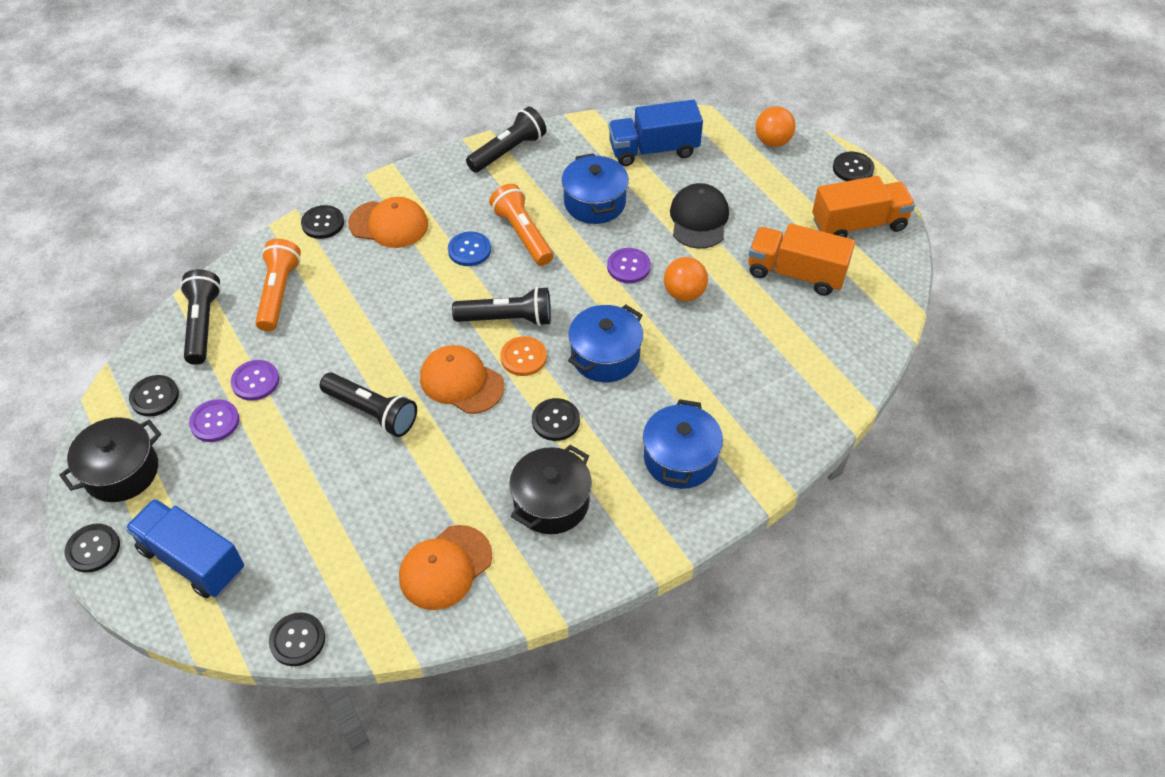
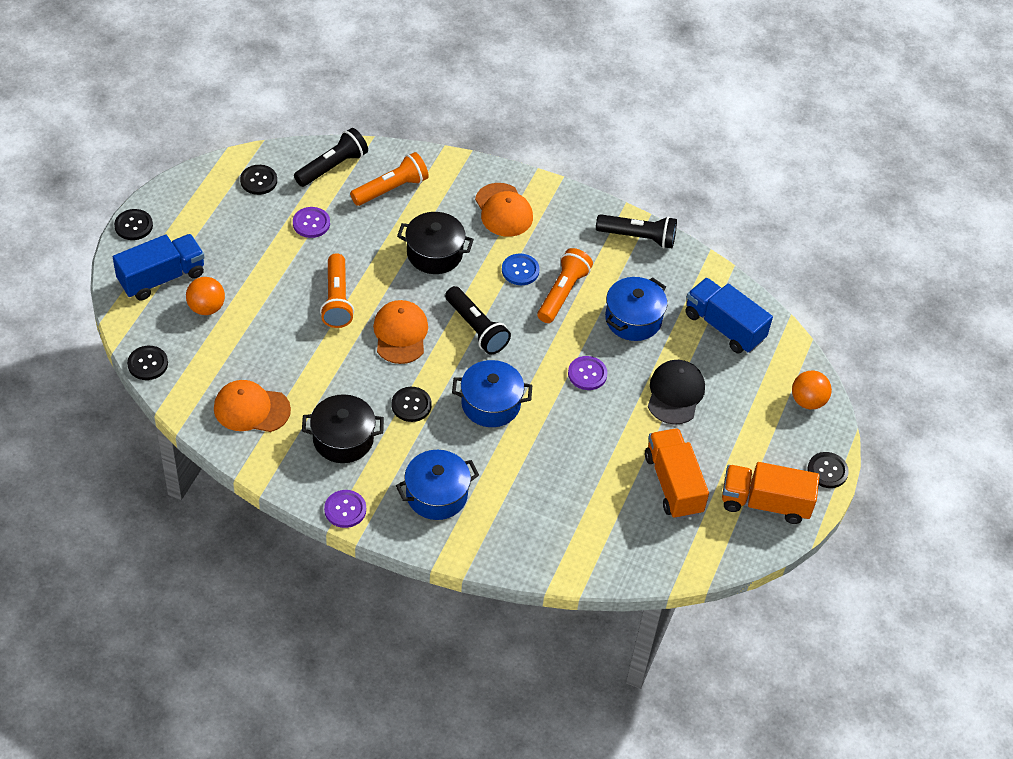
camera: 50 degrees right, 0 degrees up
(122, 472) = (194, 202): black pot -> black pot (434, 253)
(192, 560) = (161, 278): blue truck -> blue truck turned 60 degrees clockwise
(215, 422) = (264, 223): purple button -> purple button (345, 509)
(323, 223) = (472, 173): black button -> none
(372, 412) = (337, 300): black flashlight -> orange flashlight
(523, 357) = (450, 357): orange button -> none
(684, 293) = (590, 422): orange ball -> orange ball (206, 307)
(699, 219) = (675, 393): black cap -> black cap turned 45 degrees counterclockwise
(858, 224) = (765, 503): orange truck -> orange truck turned 150 degrees clockwise

